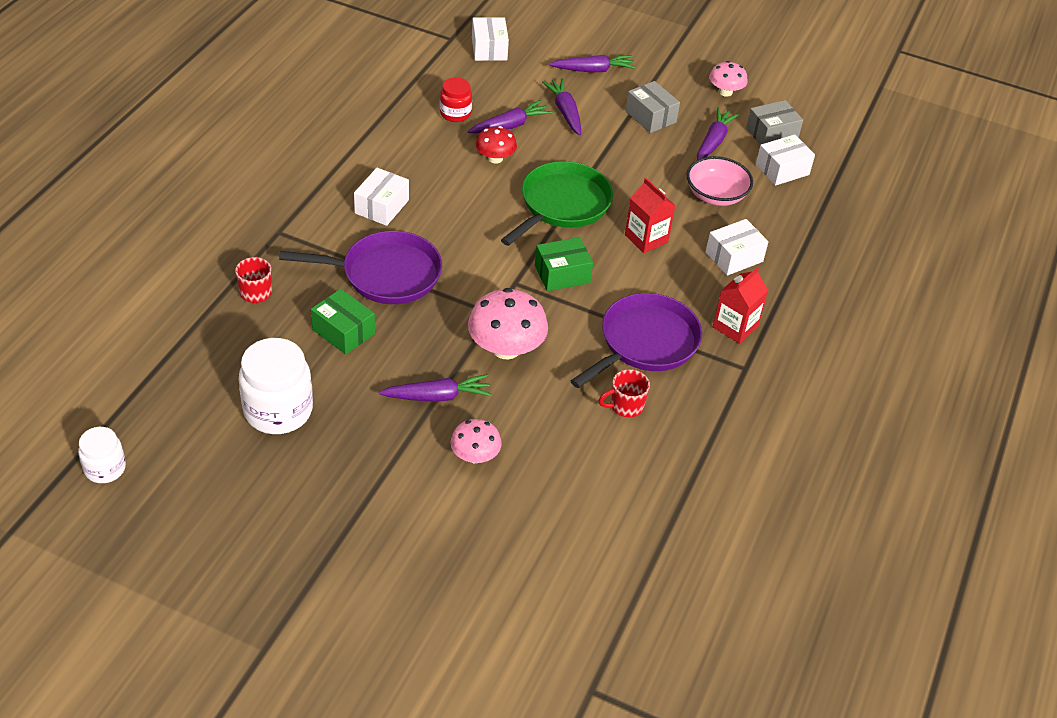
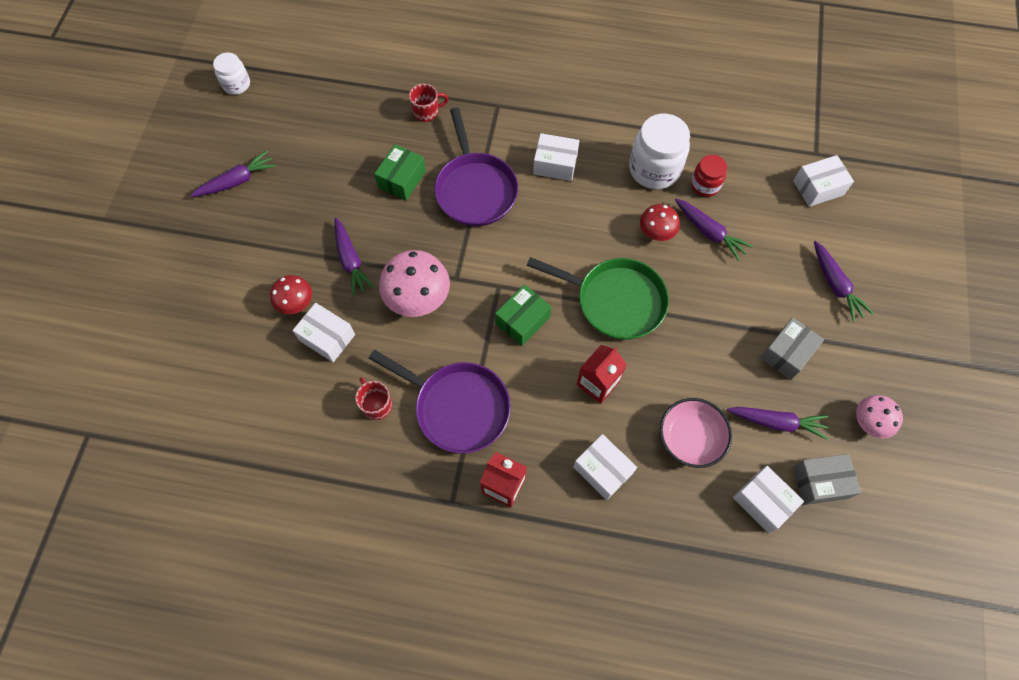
camera: 80 degrees right, 20 degrees up
(278, 410) = (310, 163): white jar -> white jar (654, 169)
(475, 456) = (295, 302): pink mushroom -> red mushroom
(531, 434) = (327, 337): none -> white box
(562, 274) = (522, 320): green box -> green box turned 75 degrees clockwise
(565, 112) = (754, 274): purple carrot -> purple carrot (237, 181)
(771, 134) = (820, 482): grey box -> grey box turned 60 degrees counterclockwise

